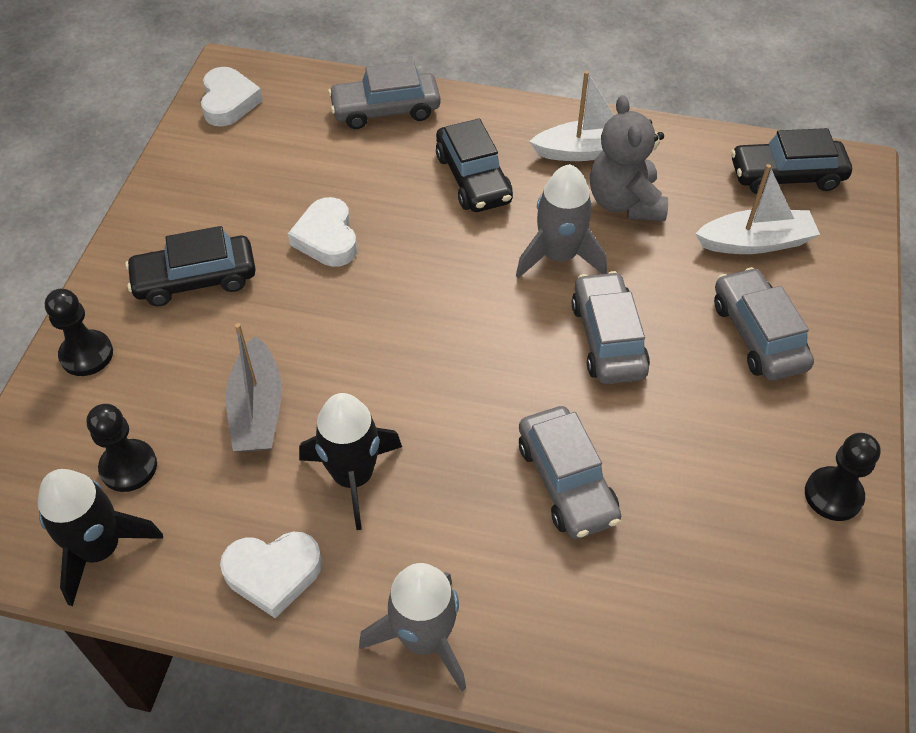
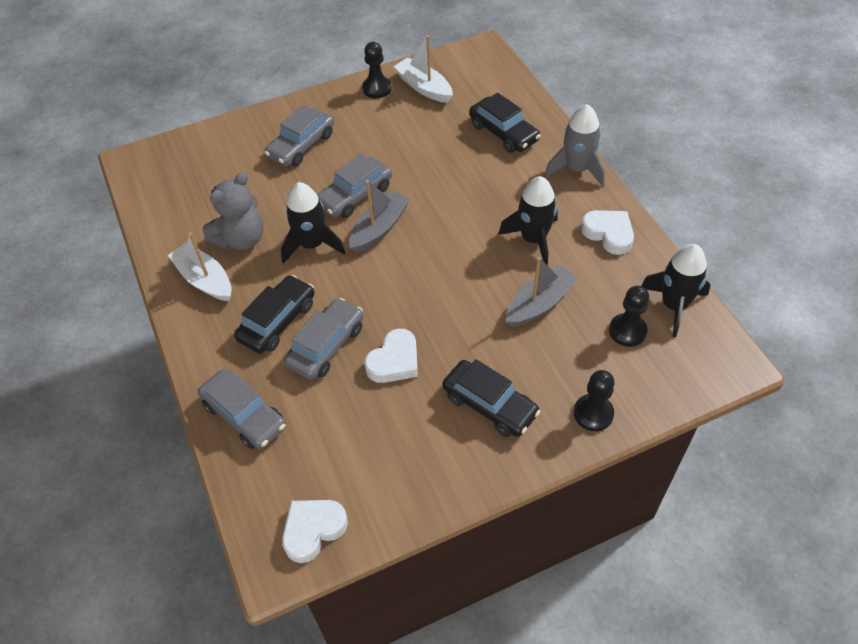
camera: 125 degrees left, 0 degrees up
(526, 330) = (379, 228): none -> grey boat
(558, 256) = (312, 244): grey rocket -> black rocket
(566, 481) = (455, 167): grey car -> grey car (326, 346)
(755, 242) = (231, 173): white boat -> white boat (424, 87)
(786, 175) = (161, 183): black car -> black car (503, 133)

